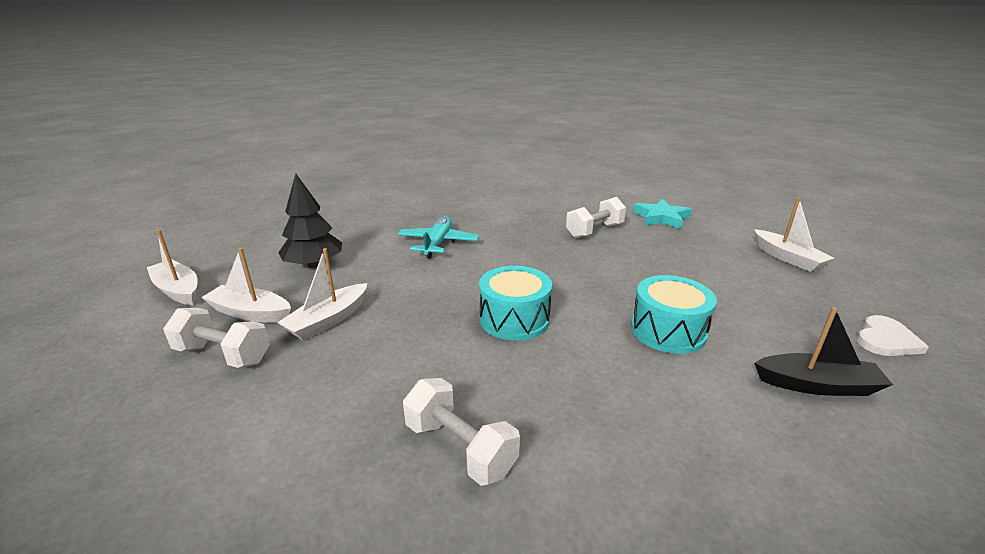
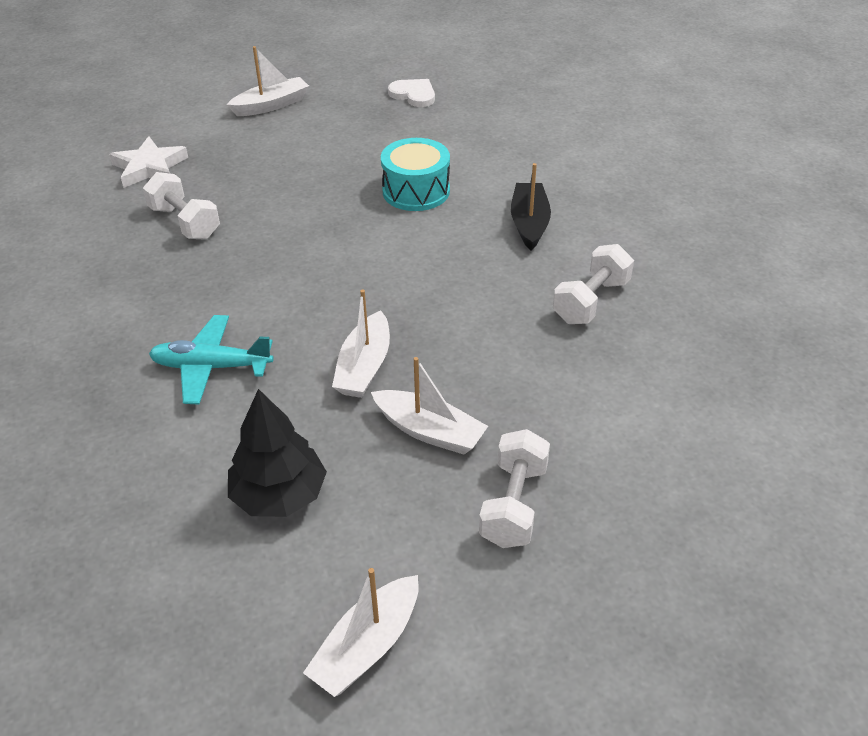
camera: 95 degrees left, 15 degrees up
(250, 313) = (422, 518): white boat -> white boat (364, 367)
(514, 319) = (408, 283): turquoise drum -> none
(661, 218) = (149, 167): turquoise star -> white star
(817, 385) = (477, 136): black boat -> black boat (529, 223)

